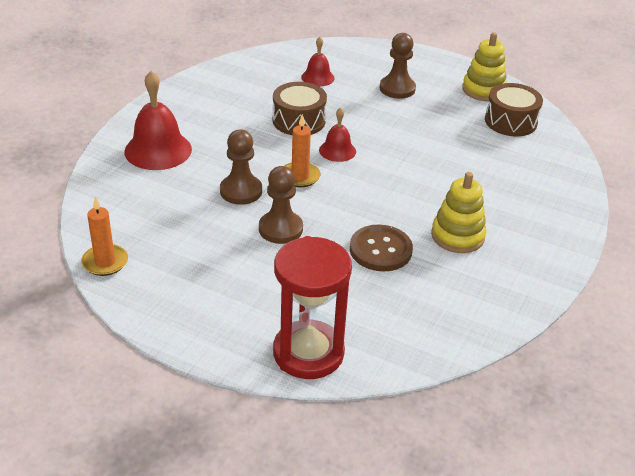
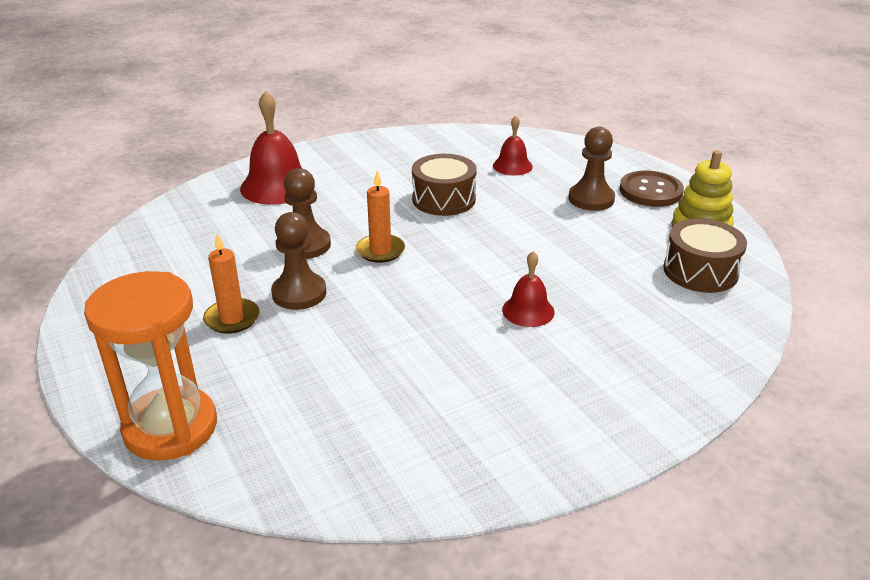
camera: 35 degrees right, 5 degrees down
(105, 262) = (110, 265): orange candle -> orange candle (232, 318)
(308, 353) = (170, 427): red hourglass -> orange hourglass
(337, 150) = (450, 239): red bell -> red bell (528, 311)
(380, 250) = (376, 353): brown button -> brown button (650, 191)
(457, 236) = (485, 373): yellow stacking toy -> none

